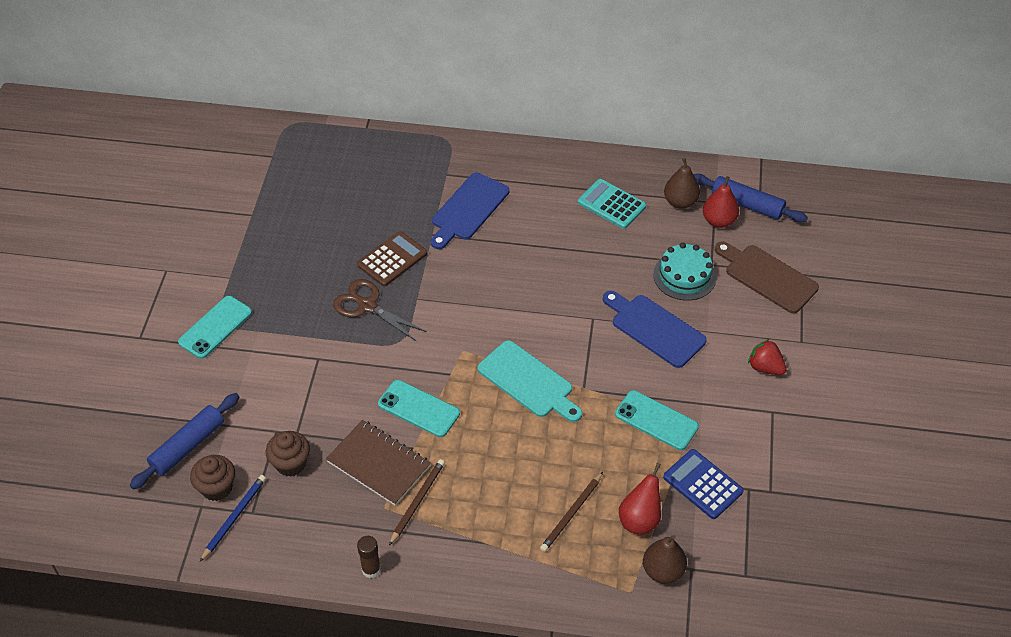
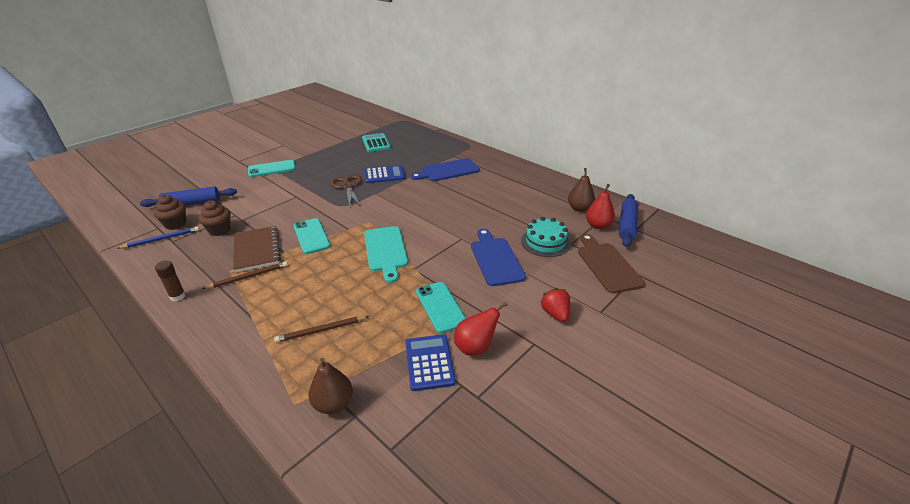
camera: 35 degrees right, 15 degrees down
(392, 259) = (384, 175): brown calculator -> blue calculator
(611, 204) = (533, 195): turquoise calculator -> turquoise calculator (376, 143)
(640, 520) = (359, 360): red pear -> red pear (475, 347)
(747, 204) = (627, 225): blue rolling pin -> blue rolling pin turned 45 degrees clockwise

